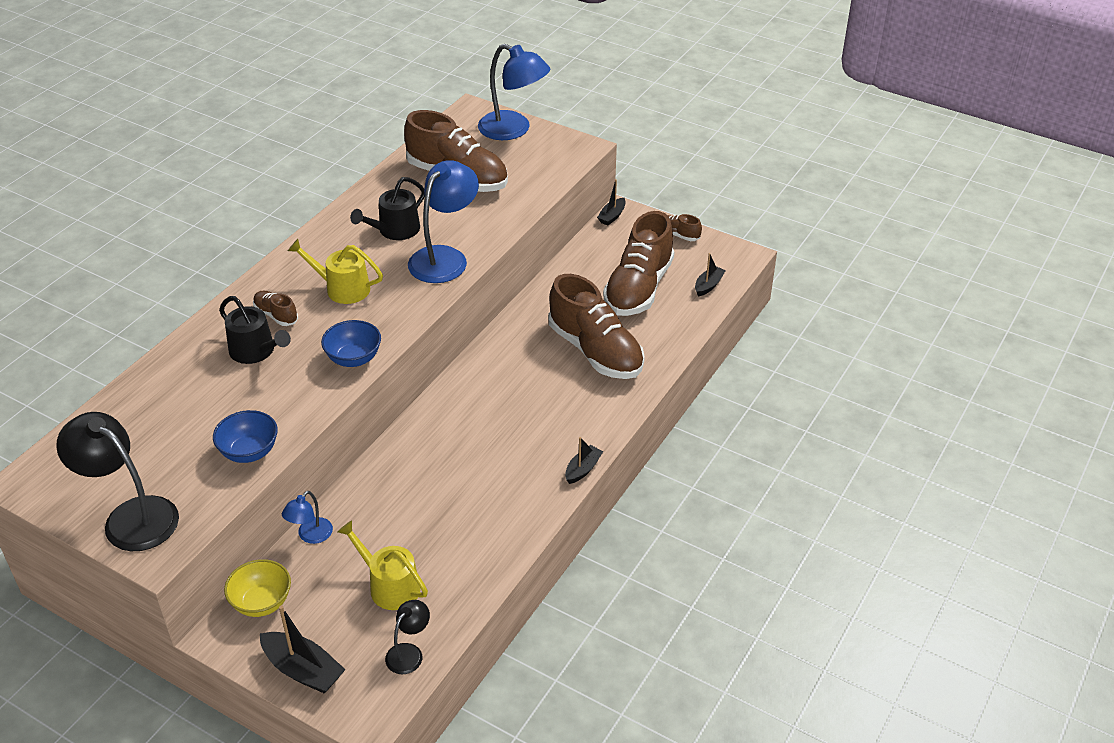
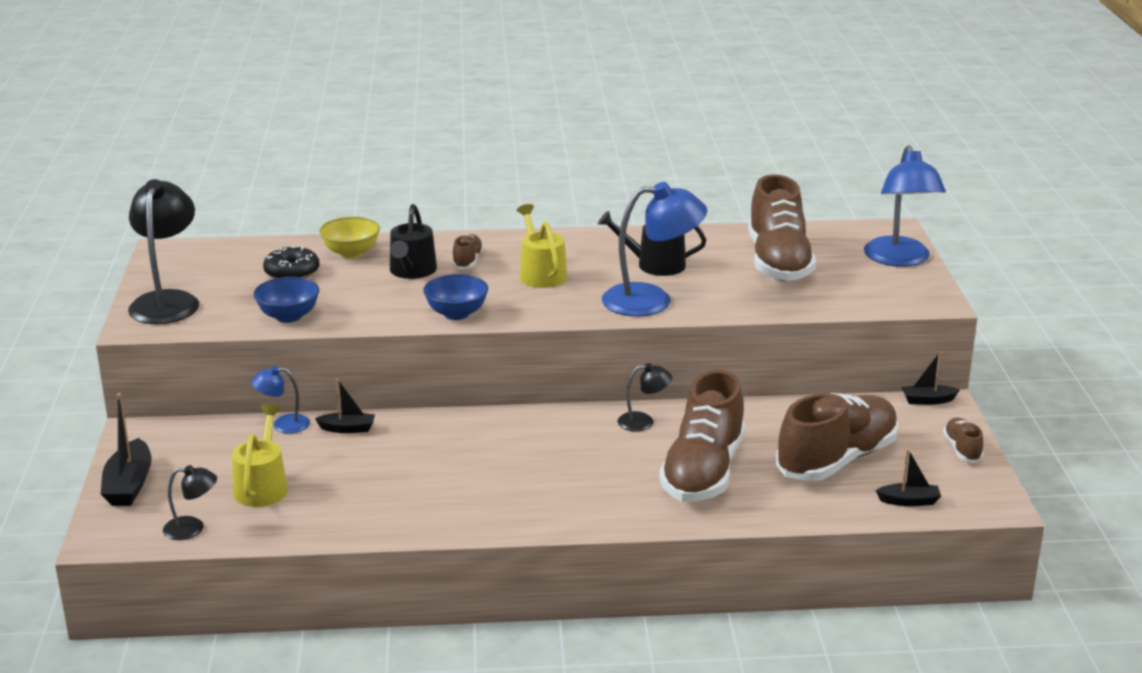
camera: 55 degrees right, 15 degrees down
(172, 418) = (292, 272): none -> black donut
(262, 602) = (186, 434): yellow bowl -> yellow bowl (351, 253)
(509, 346) = (643, 422): none -> black lamp
(583, 469) = (522, 531): black boat -> black boat (347, 429)
(638, 288) = (837, 460): brown shoe -> brown shoe turned 150 degrees clockwise

